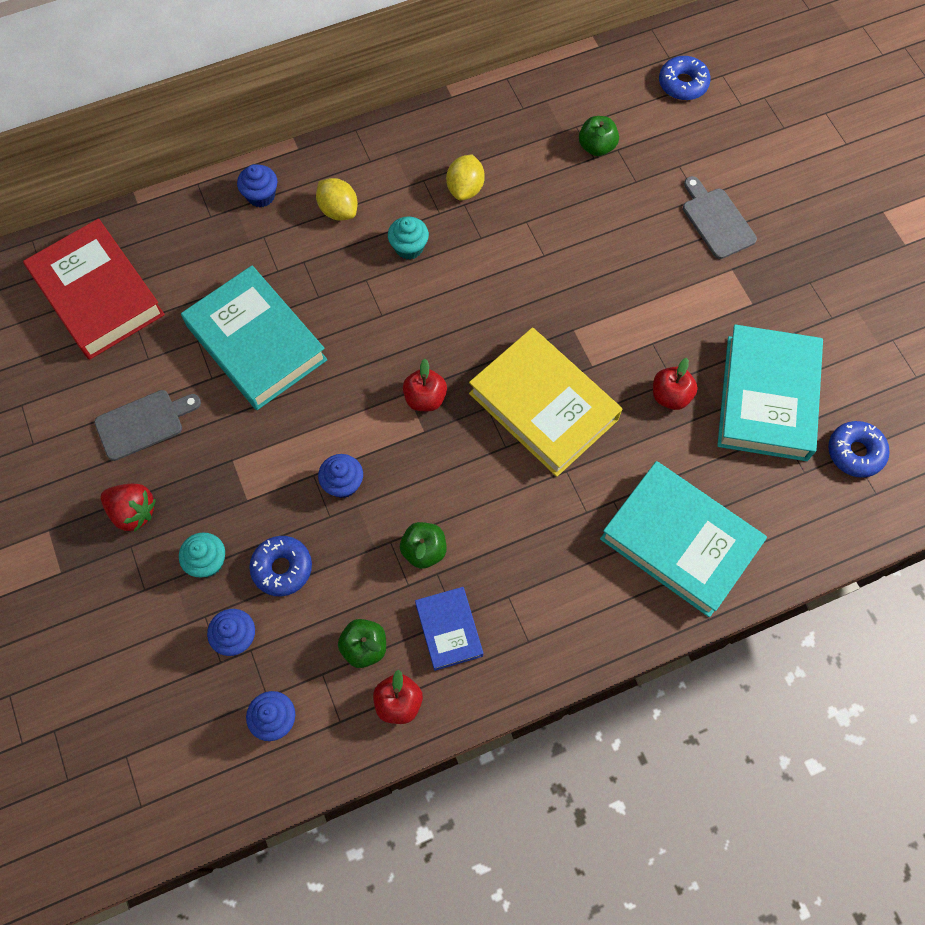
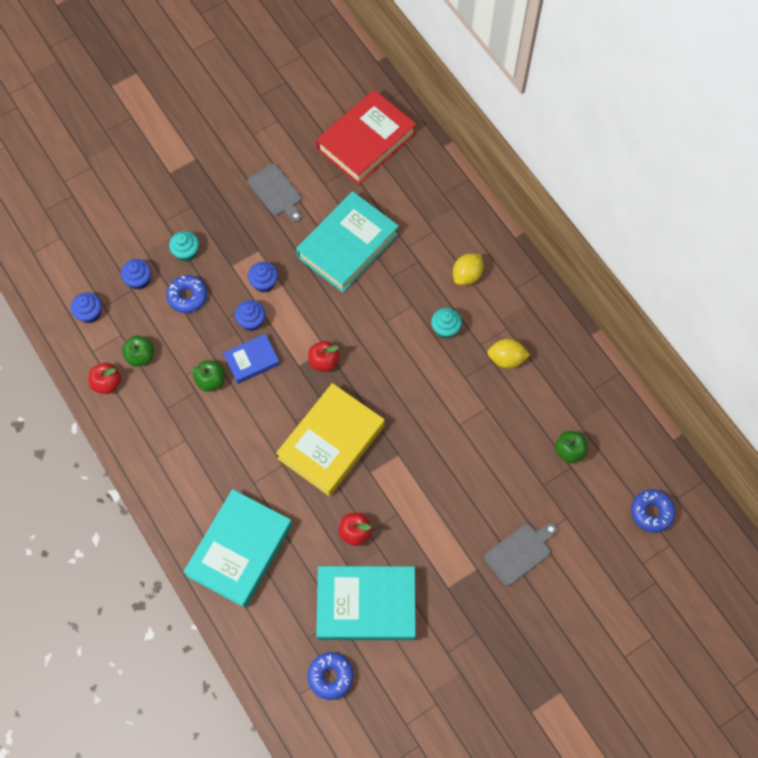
camera: 80 degrees right, 0 degrees up
(133, 512) = (214, 202): red strawberry -> none
(261, 196) = (467, 222): blue cupcake -> blue cupcake (264, 283)
(449, 630) = (158, 405): blue book -> blue book (252, 360)

